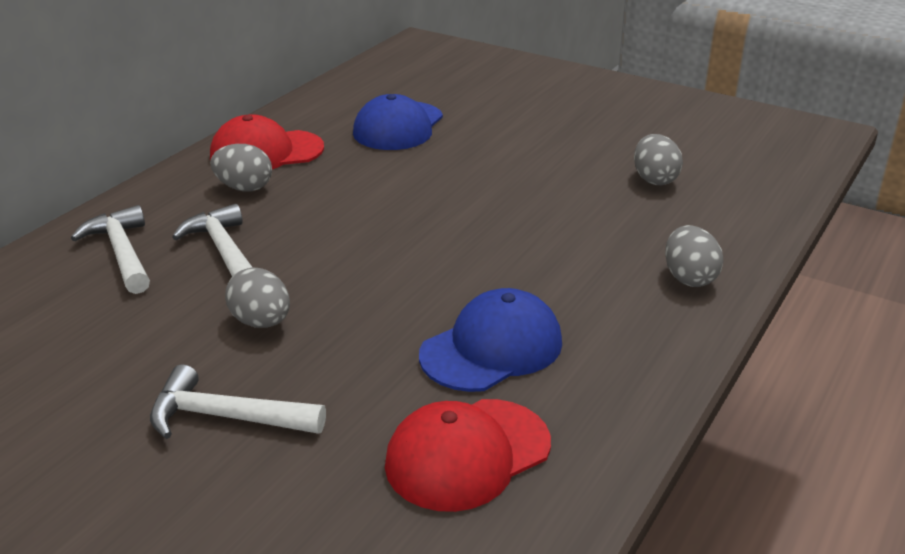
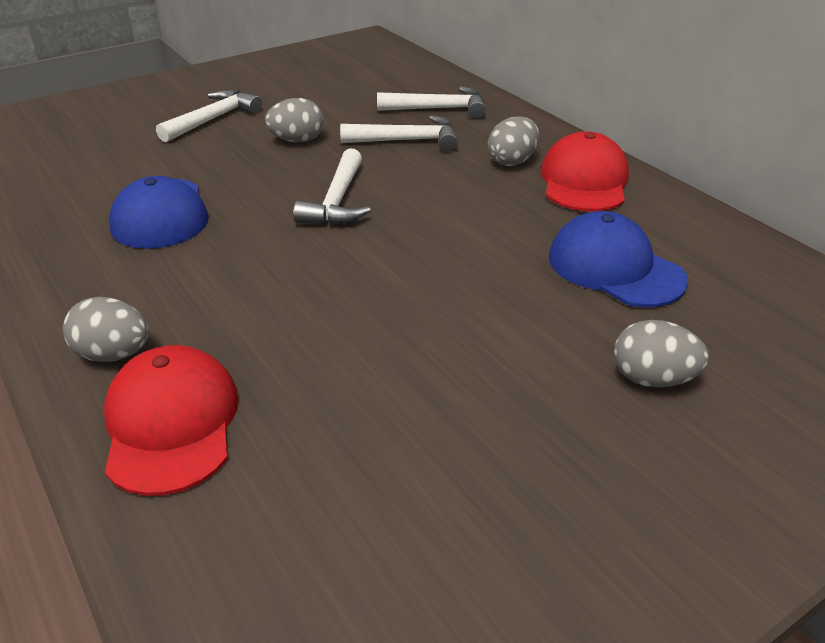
camera: 115 degrees right, 5 degrees up
(386, 254) = (337, 201): none -> white hammer
(467, 454) = (78, 178): red cap -> red cap (171, 423)
(654, 179) = (329, 431): grey egg -> grey egg (652, 379)

